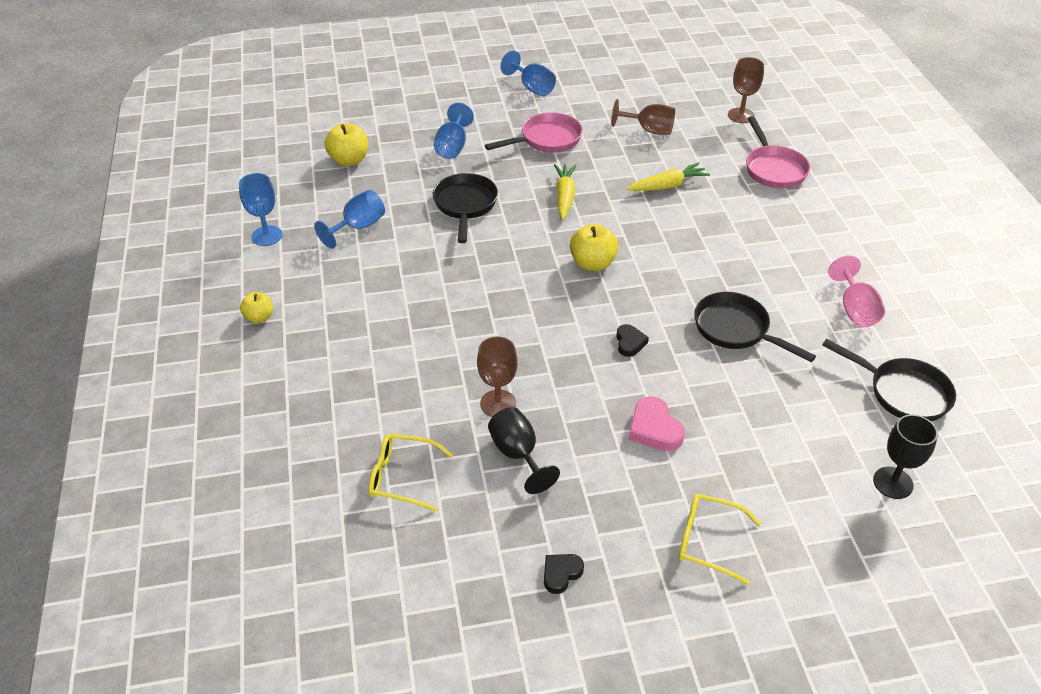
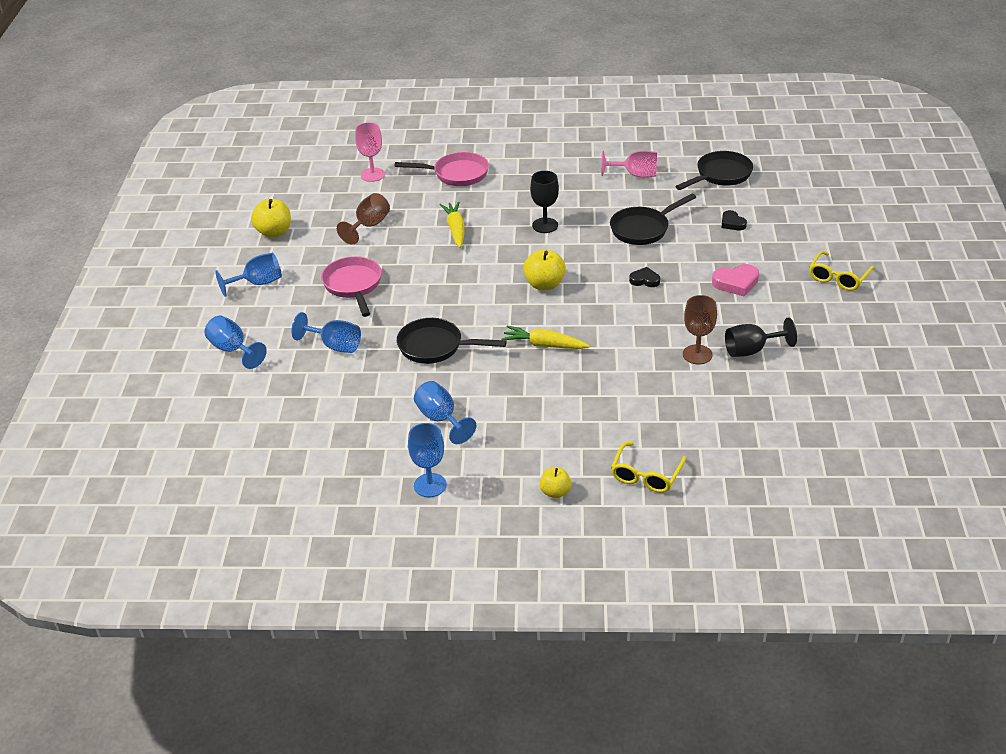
camera: 75 degrees left, 5 degrees down
(349, 160) = (323, 419): yellow apple -> yellow apple (274, 232)
(402, 477) = (766, 412): yellow glasses -> yellow glasses (646, 475)
(434, 95) = (232, 350): none -> blue goblet
(561, 574) = (861, 344): black heart -> black heart (732, 223)
(564, 196) = (446, 287): yellow carrot -> yellow carrot (544, 345)
(741, 115) = (372, 175): brown goblet -> pink goblet
(893, 483) = (797, 197): black goblet -> black goblet (545, 225)

